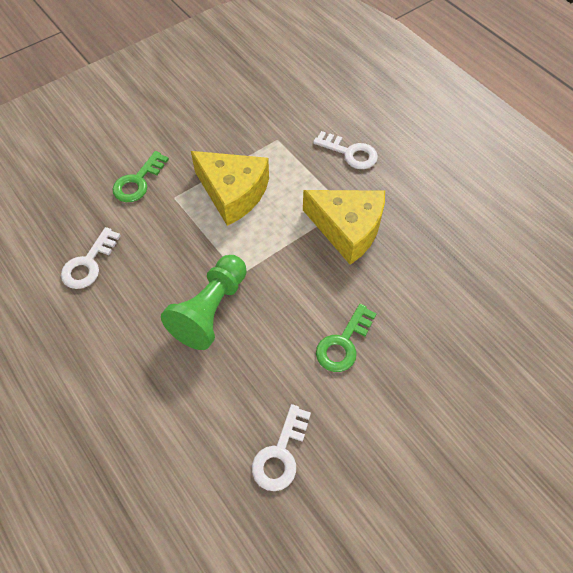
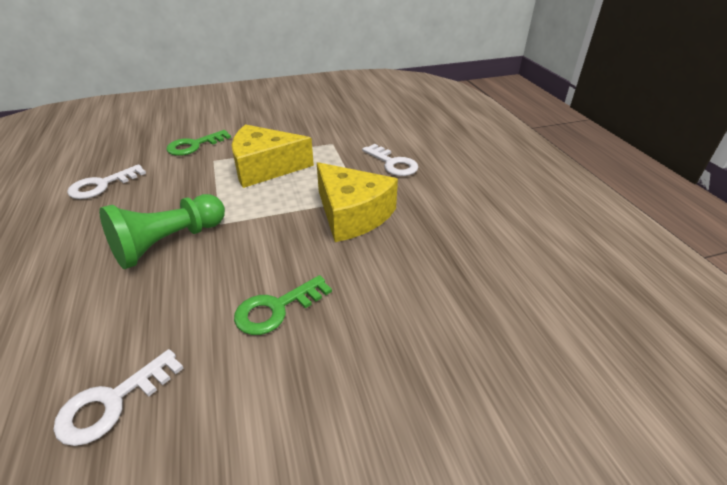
camera: 20 degrees right, 20 degrees down
(233, 193) = (265, 167): yellow cheese -> yellow cheese turned 120 degrees clockwise

